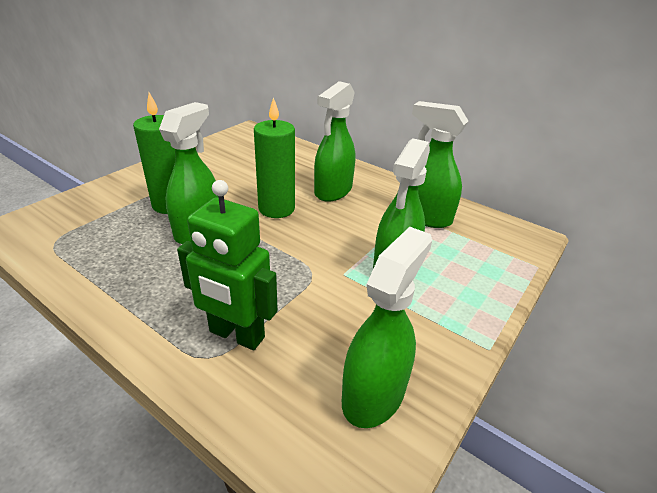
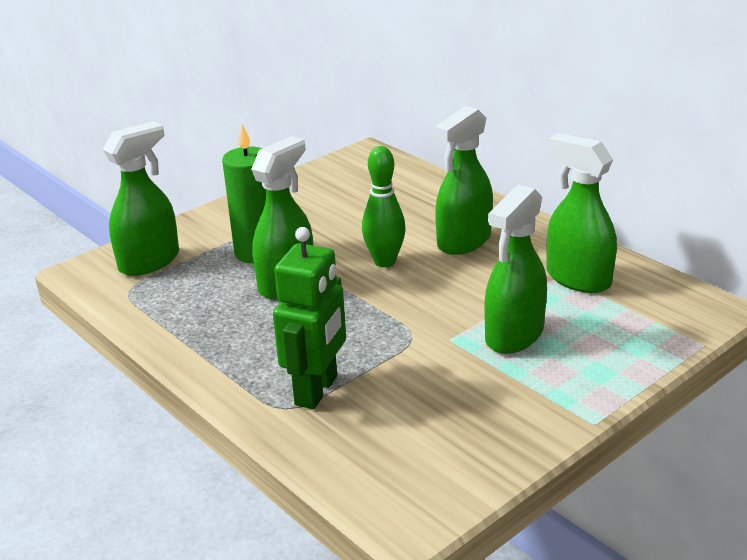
camera: 15 degrees right, 5 degrees down
(236, 335) = (317, 391): green robot -> green robot turned 105 degrees counterclockwise
(276, 209) = (385, 261): green candle -> green bowling pin
(374, 394) = (449, 451): green spray bottle -> green spray bottle (149, 261)

